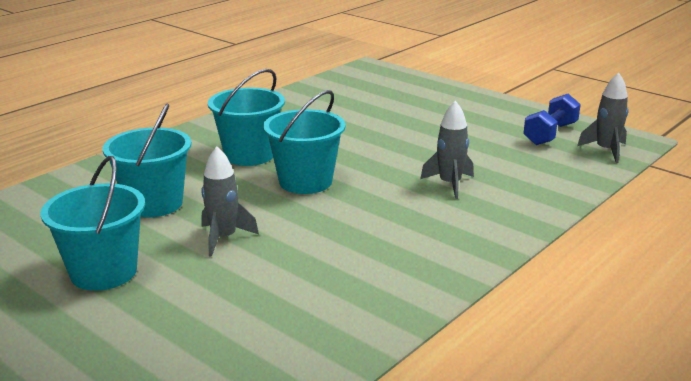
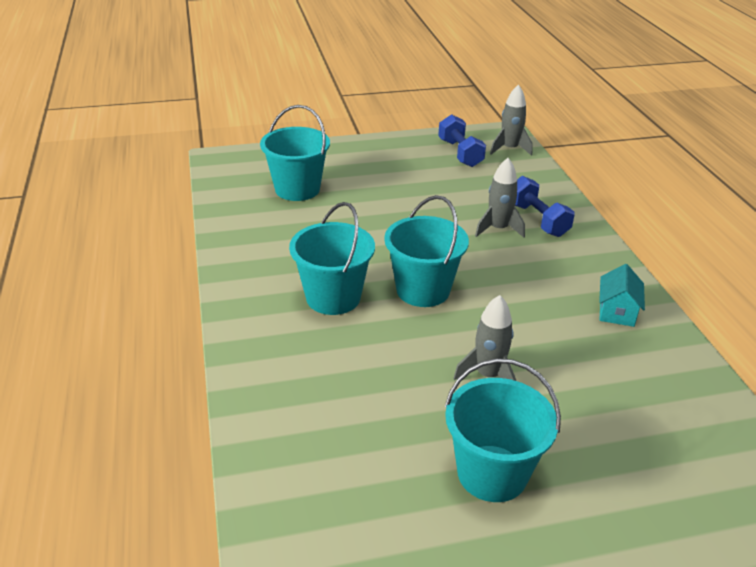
camera: 55 degrees left, 10 degrees up
(154, 203) = (377, 392): turquoise bucket -> turquoise bucket (297, 189)
(400, 273) = (616, 311): none -> turquoise house
(498, 196) = (537, 220): none -> blue dumbbell

